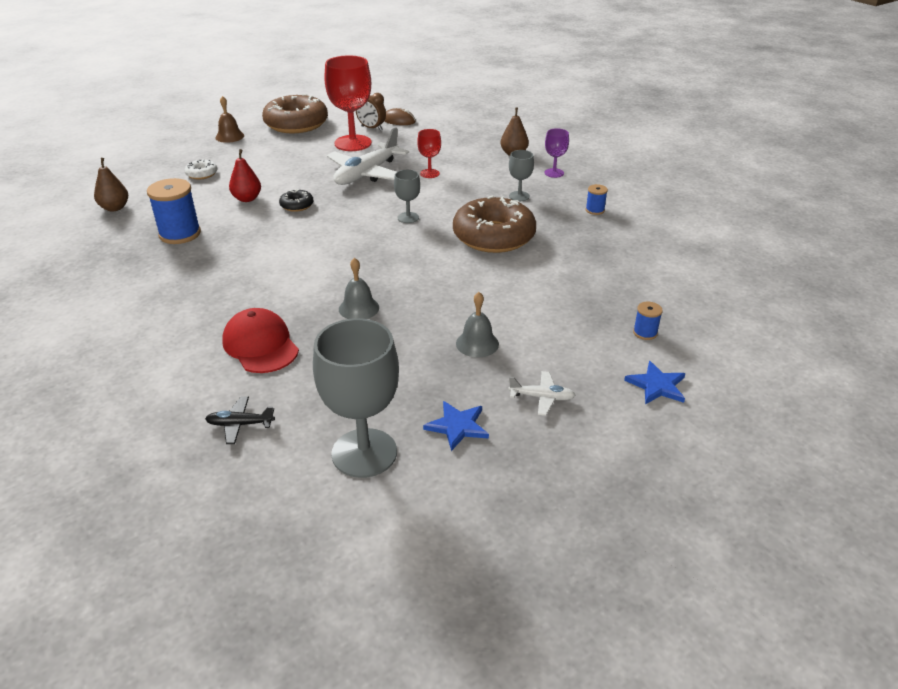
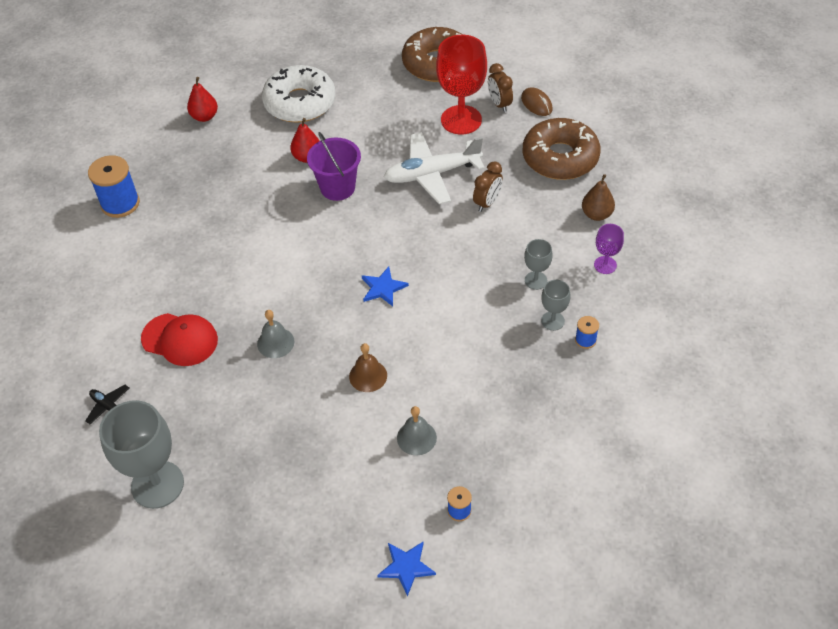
camera: 40 degrees right, 15 degrees up
(115, 208) = (204, 116): brown pear -> red pear
(180, 234) = (224, 177): blue spool -> blue spool (120, 203)
(202, 174) = (300, 103): white donut -> white donut, size x2.31
(229, 136) = (365, 56): brown bell -> brown bell (368, 376)
(260, 345) = (180, 339): red cap -> red cap turned 105 degrees clockwise
(297, 205) = (337, 187): black donut -> purple bucket
(408, 218) = (411, 255): grey goblet -> grey goblet (552, 321)
(429, 173) = (487, 203): red goblet -> brown clock
(457, 426) = (233, 504): blue star -> blue star (383, 288)
(477, 343) = (322, 435): grey bell -> grey bell (416, 437)
(493, 236) = (458, 321): brown donut -> brown donut (560, 157)
(542, 397) = (313, 519): white plane -> none

